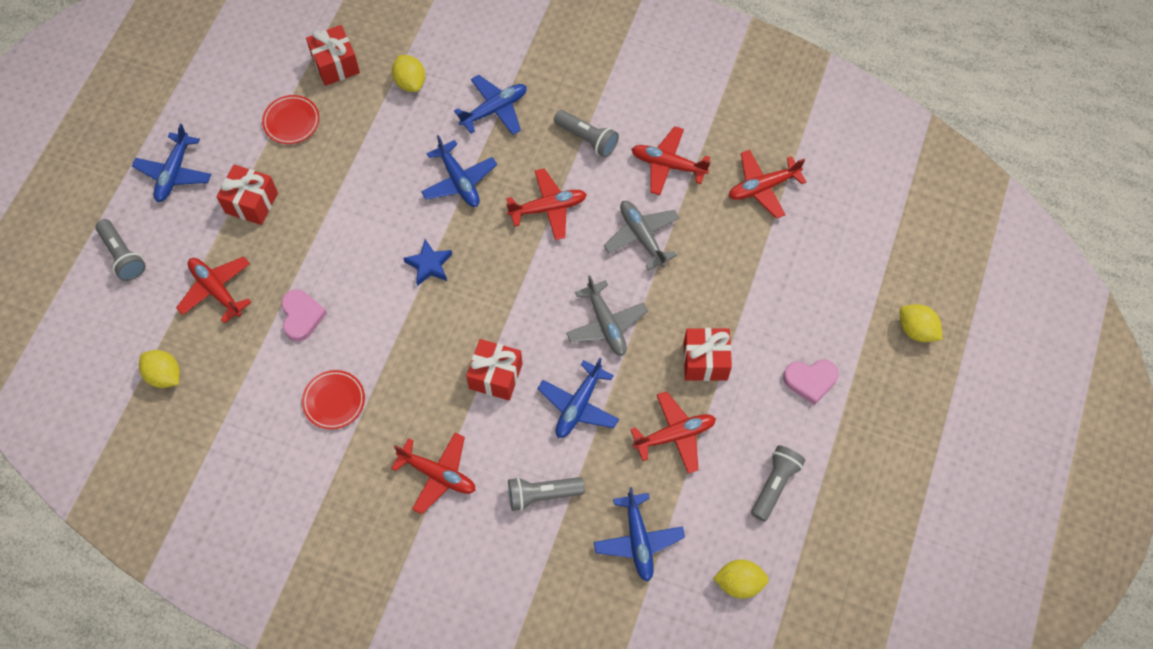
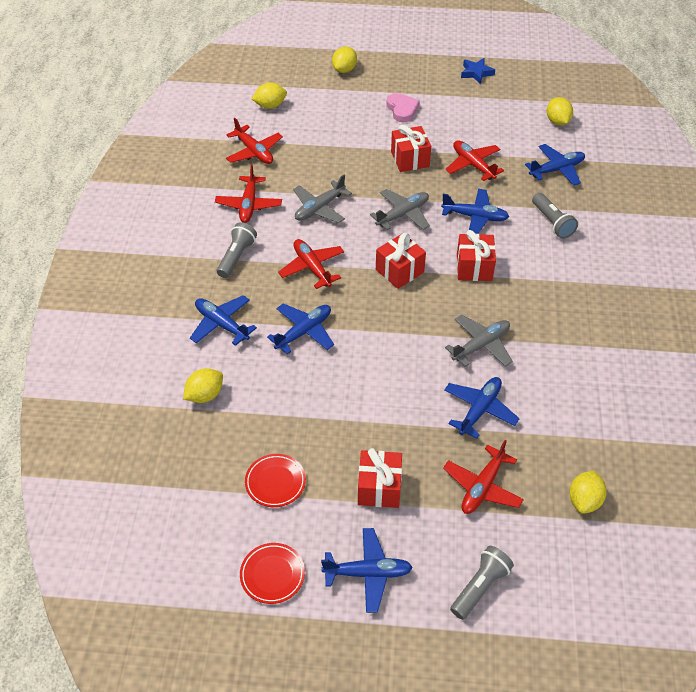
camera: 105 degrees left, 15 degrees down
(301, 316) = (479, 410): pink heart -> blue plane
(334, 401) = (544, 364): red plate -> red plate (272, 575)
(336, 65) = (196, 464): red gift -> red gift (399, 271)
(381, 345) = (481, 345): none -> grey plane
(429, 265) = (394, 332): blue star -> blue star (476, 73)
(438, 474) = (569, 283): red plane -> none
(774, 485) = (484, 115): grey flashlight -> none
(852, 222) = (270, 105): none -> yellow lemon

